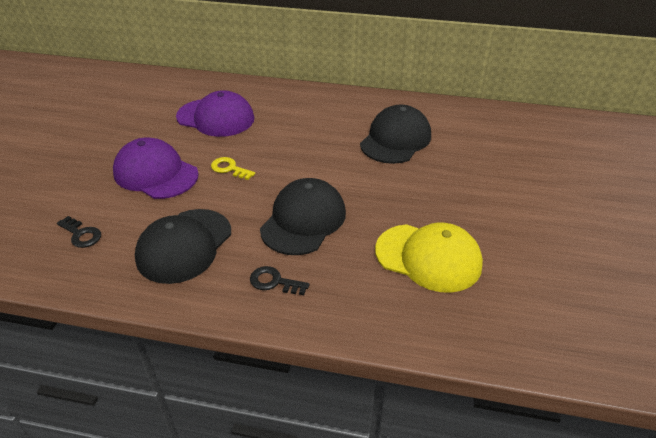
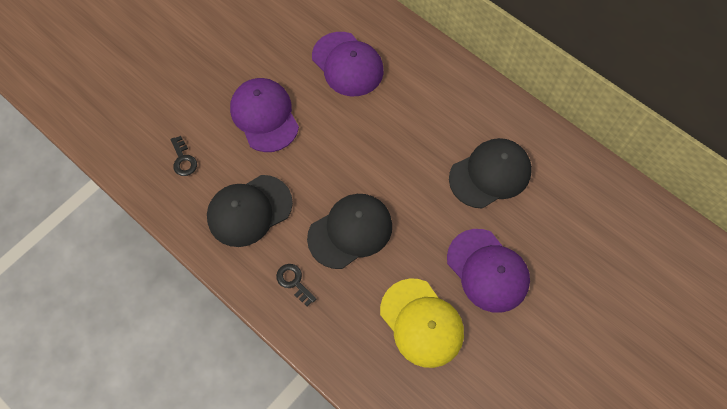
camera: 30 degrees right, 25 degrees up
(229, 169) = (325, 140): yellow key -> none
(451, 197) = (487, 270): none -> purple cap

